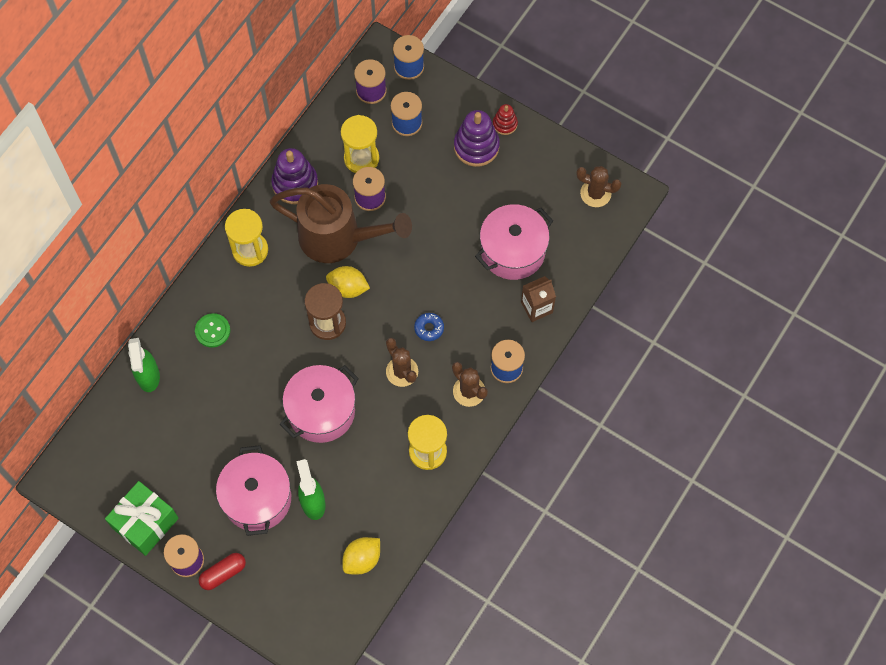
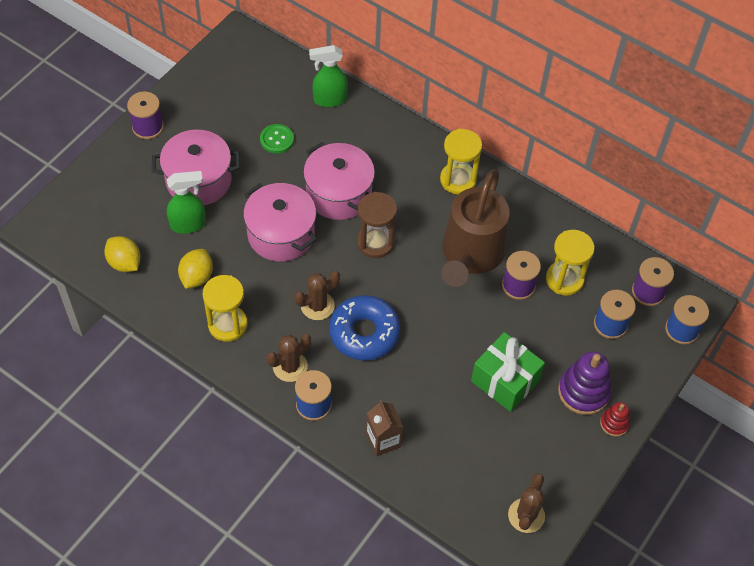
camera: 90 degrees right, 10 degrees down
(145, 523) = (188, 97): green gift -> green gift (505, 381)
(212, 331) = (372, 148): green button -> green button (277, 139)
(223, 573) = (130, 153): red capsule -> none
(295, 184) = (533, 219): purple stacking toy -> none
(348, 288) = (413, 262): yellow lemon -> yellow lemon (196, 277)
(429, 328) = (364, 333): blue donut -> blue donut, size x2.23
(513, 251) = (452, 420): pink pot -> pink pot (339, 194)

